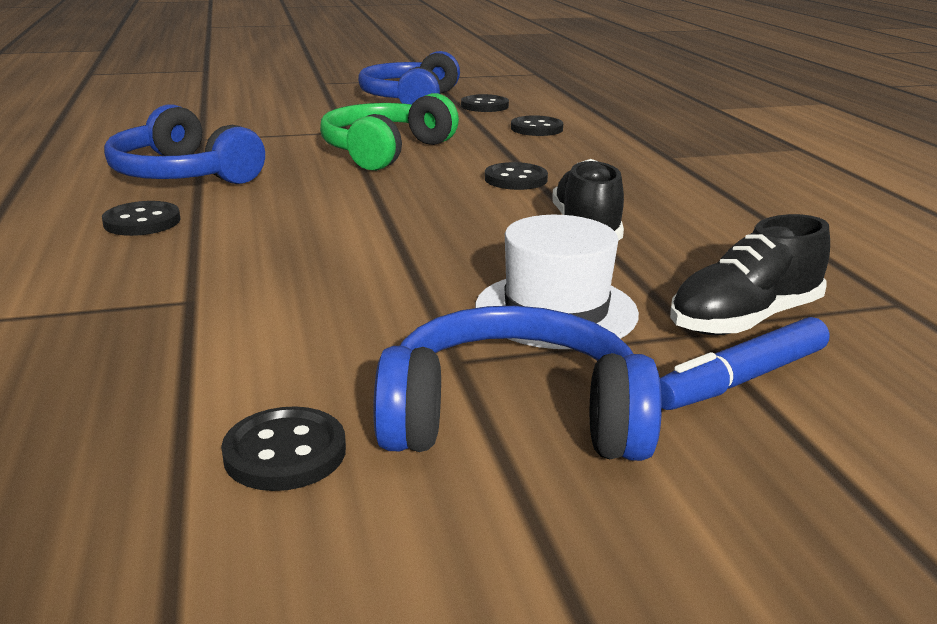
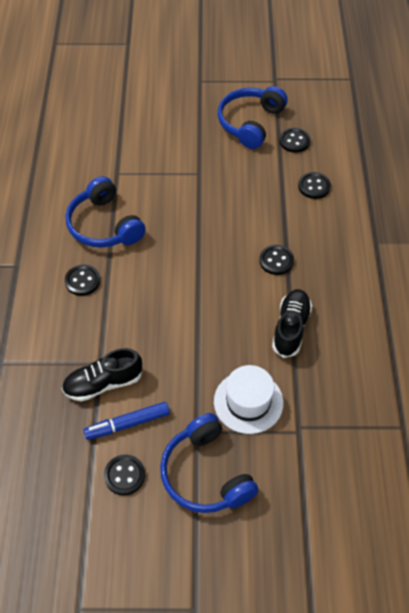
camera: 15 degrees right, 30 degrees up
(385, 151) = (215, 209): green headphones -> none
(513, 418) = (206, 474): blue headphones -> blue headphones turned 135 degrees counterclockwise
(741, 379) = (301, 468): blue marker -> blue marker (127, 424)
(744, 319) = (326, 426): black shoe -> black shoe (103, 383)

